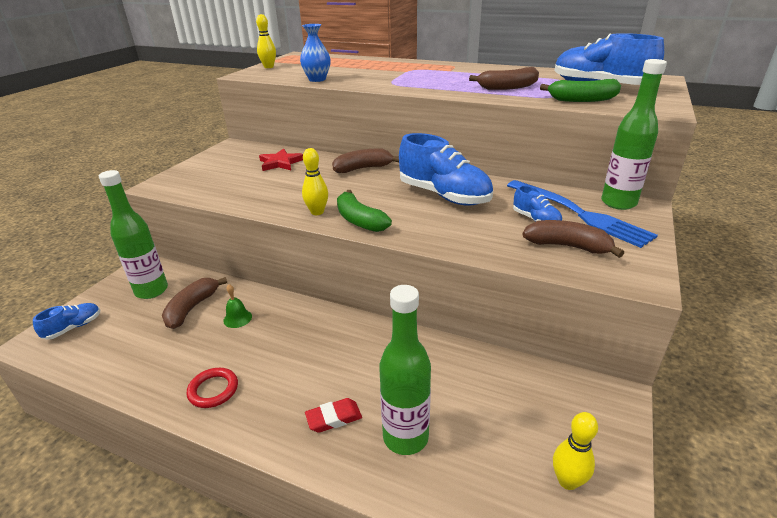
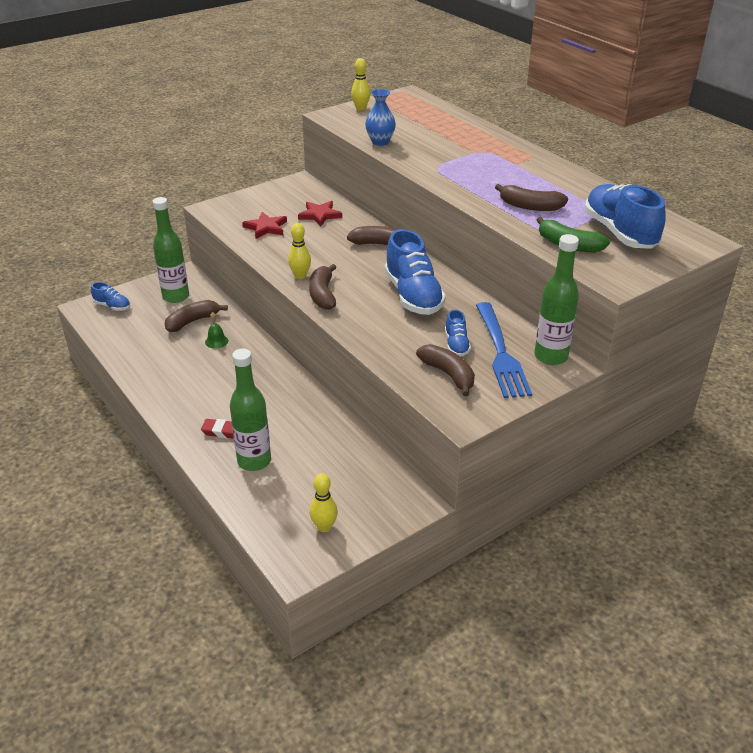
camera: 30 degrees right, 5 degrees up
(73, 328) = (112, 306): blue shoe -> blue shoe turned 45 degrees clockwise
(213, 390) = (167, 384): red ring -> none
(236, 185) = (266, 227): none -> red star
(359, 220) = (322, 294): green banana -> brown banana

